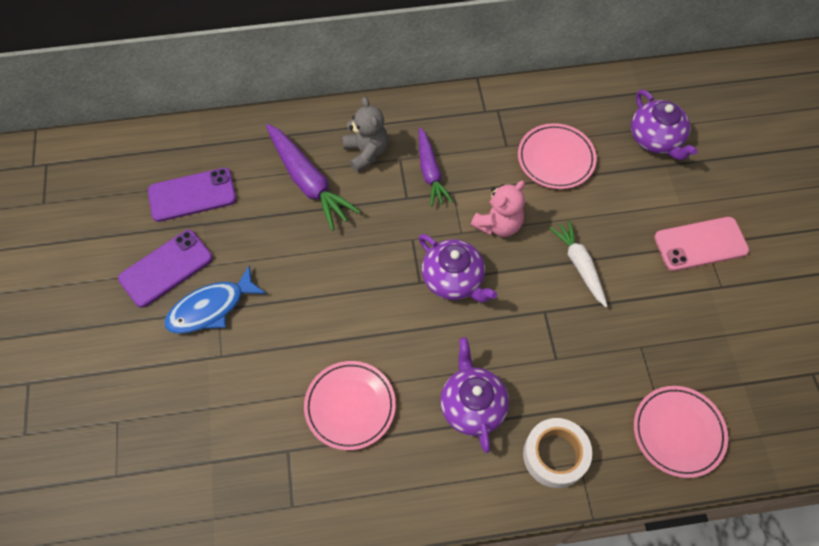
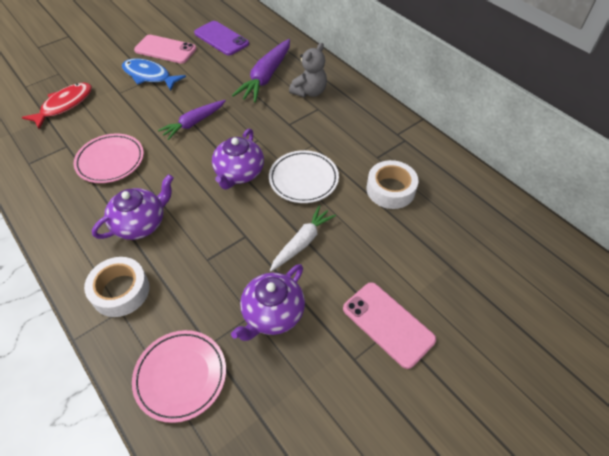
camera: 60 degrees right, 10 degrees down
(166, 268) = (165, 49): purple phone -> pink phone
(200, 432) = (64, 105): none -> red fish
(430, 172) = (319, 127): purple carrot -> purple carrot (194, 123)
(498, 224) = (303, 179): pink teddy bear -> white plate
(555, 159) = (390, 189): pink plate -> white tape
(656, 139) = (471, 248): purple teapot -> purple teapot (272, 314)

